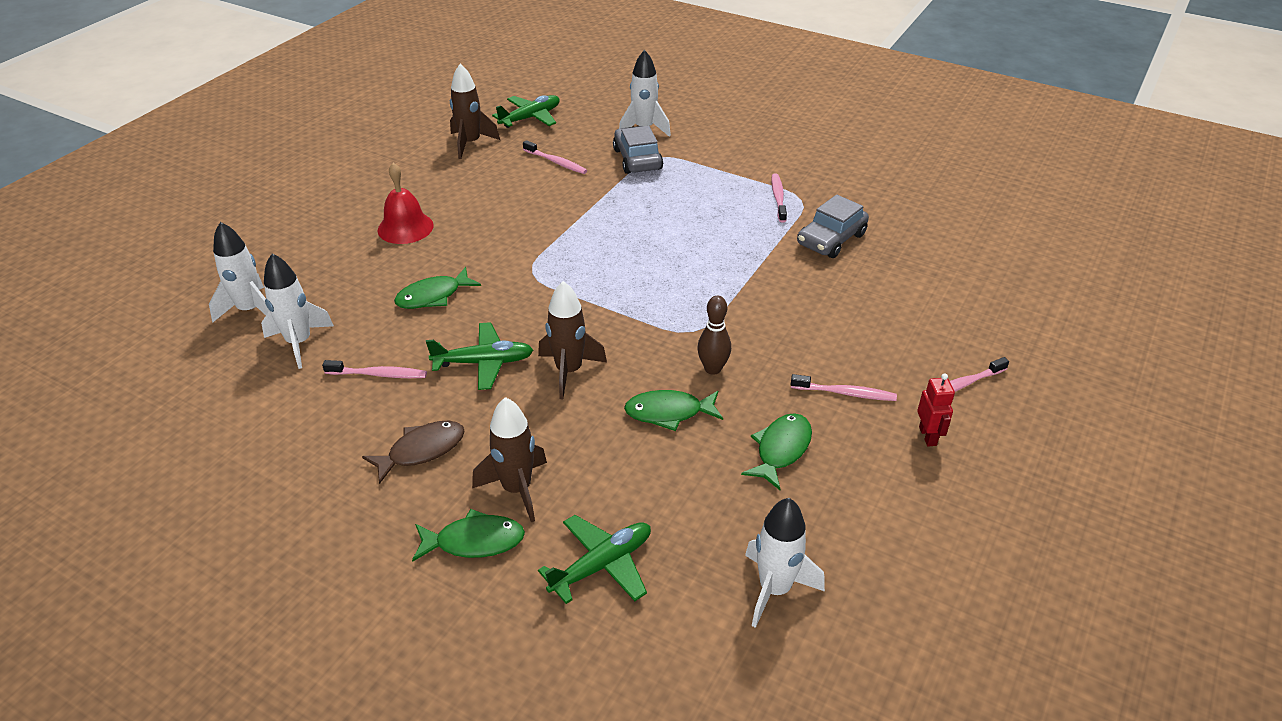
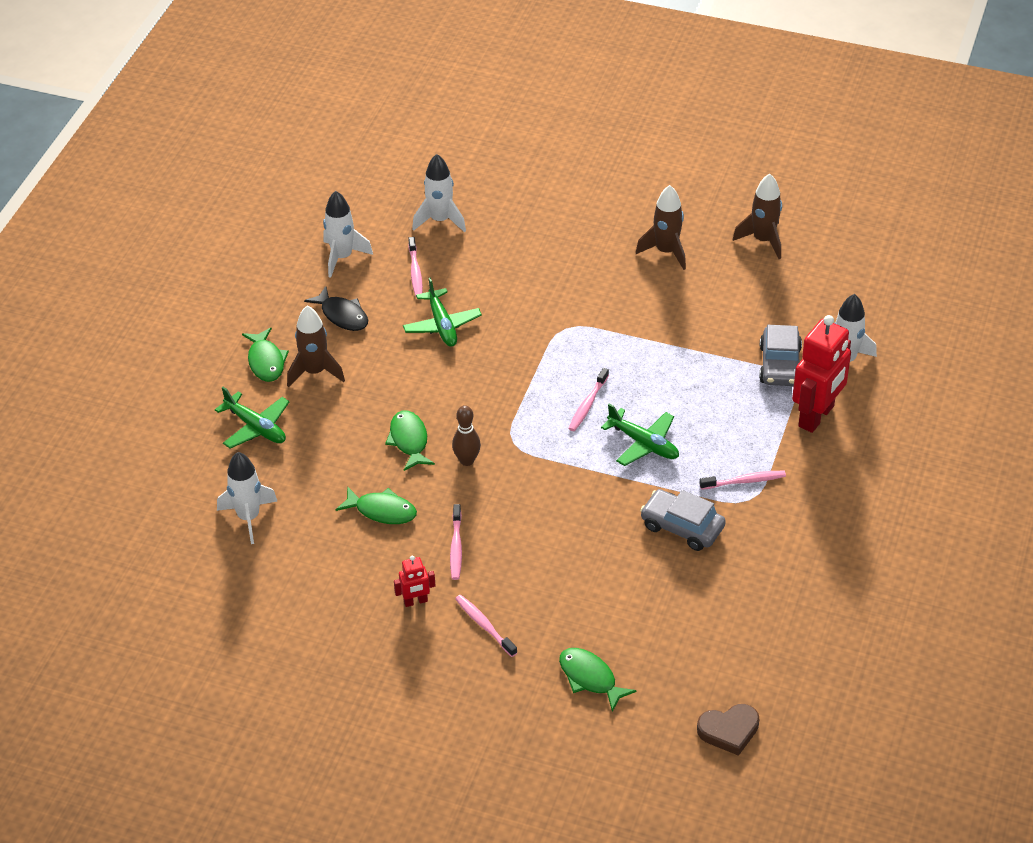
camera: 80 degrees right, 5 degrees up
(250, 310) = (471, 182): white rocket -> white rocket (342, 257)
(405, 227) = (607, 235): red bell -> none
(422, 450) = (342, 315): brown fish -> black fish
(433, 296) = (516, 276): green fish -> green fish (590, 678)
(530, 118) = (832, 271): green plane -> green plane (644, 444)
(556, 162) = (751, 307): pink toothbrush -> pink toothbrush (588, 404)
(569, 371) = (443, 375): brown rocket -> brown rocket (666, 252)
(637, 159) = (780, 365): grey car -> grey car turned 120 degrees clockwise
(707, 151) = (816, 416): none -> red robot
(1078, 249) = (729, 731): none -> brown heart

